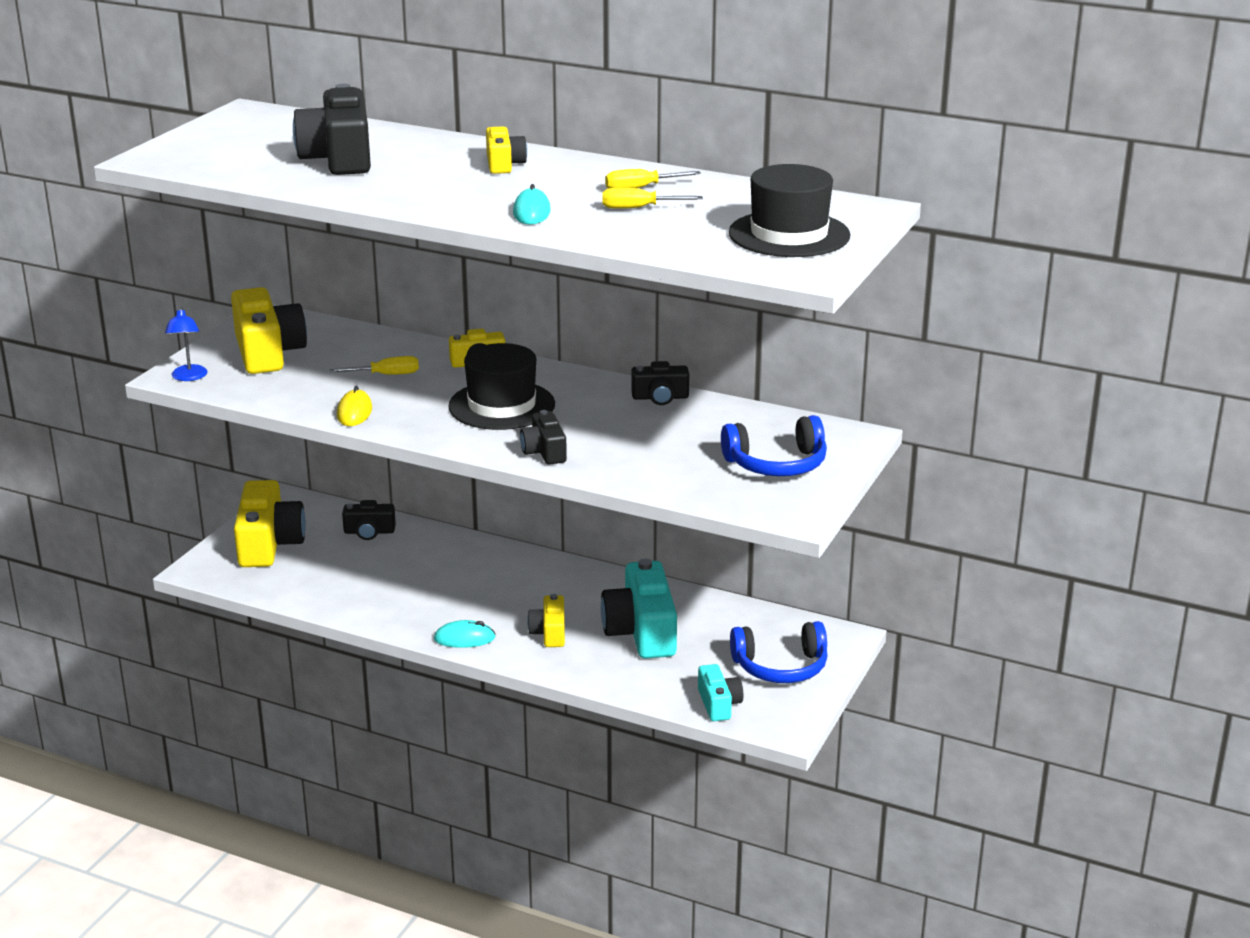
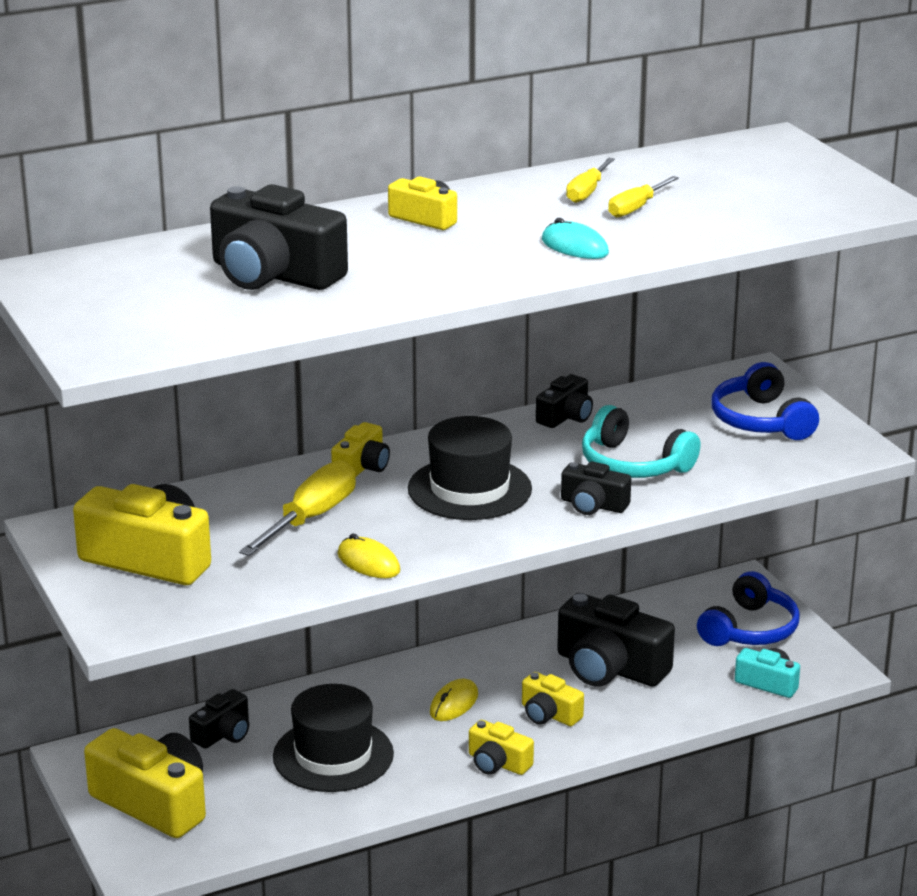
camera: 50 degrees left, 0 degrees up
(189, 377) = (136, 622): blue lamp -> none
(386, 375) = (310, 518): yellow screwdriver -> yellow screwdriver, size x1.70
(464, 638) = (497, 763): turquoise mouse -> yellow camera
(512, 593) = (454, 704): none -> yellow mouse
(628, 444) = (633, 464): none -> turquoise headphones
(641, 631) = (609, 668): turquoise camera -> black camera
(776, 464) = (761, 421): blue headphones -> blue headphones turned 135 degrees clockwise
(789, 234) = (788, 181): black hat -> black hat (333, 755)

